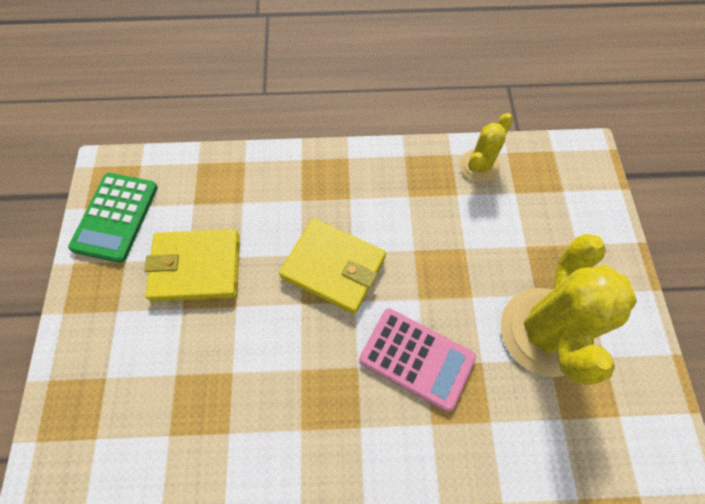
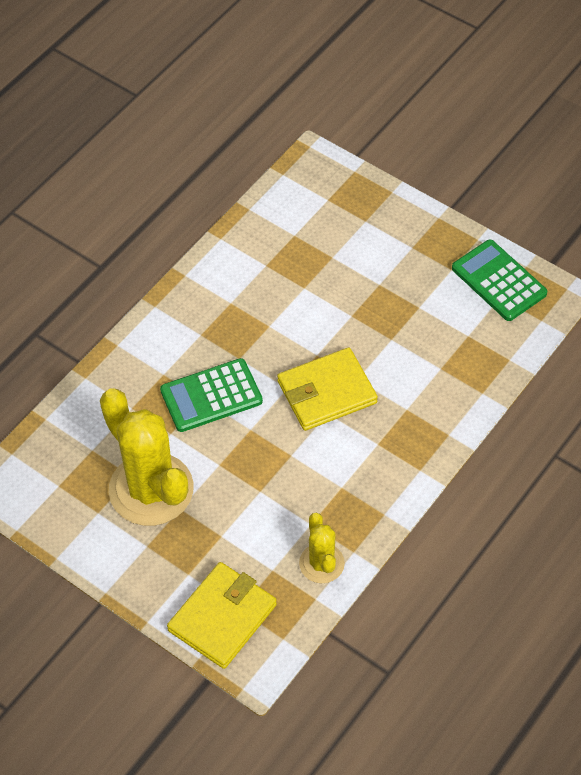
camera: 130 degrees right, 10 degrees down
(196, 267) = (406, 308): yellow wallet -> yellow wallet (222, 617)
(416, 358) = (211, 396): pink calculator -> green calculator

